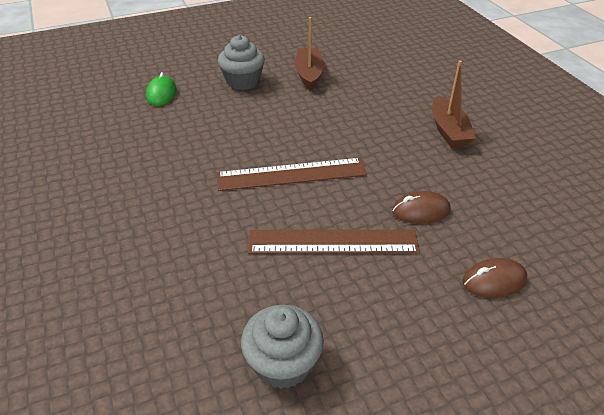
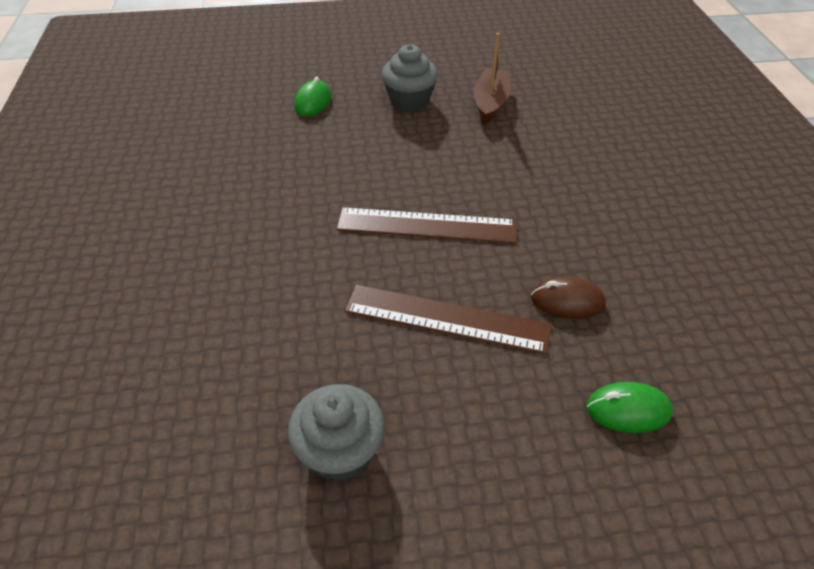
camera: 15 degrees right, 5 degrees up
(448, 131) = (641, 204): brown boat -> none
(494, 281) = (628, 410): brown mouse -> green mouse

